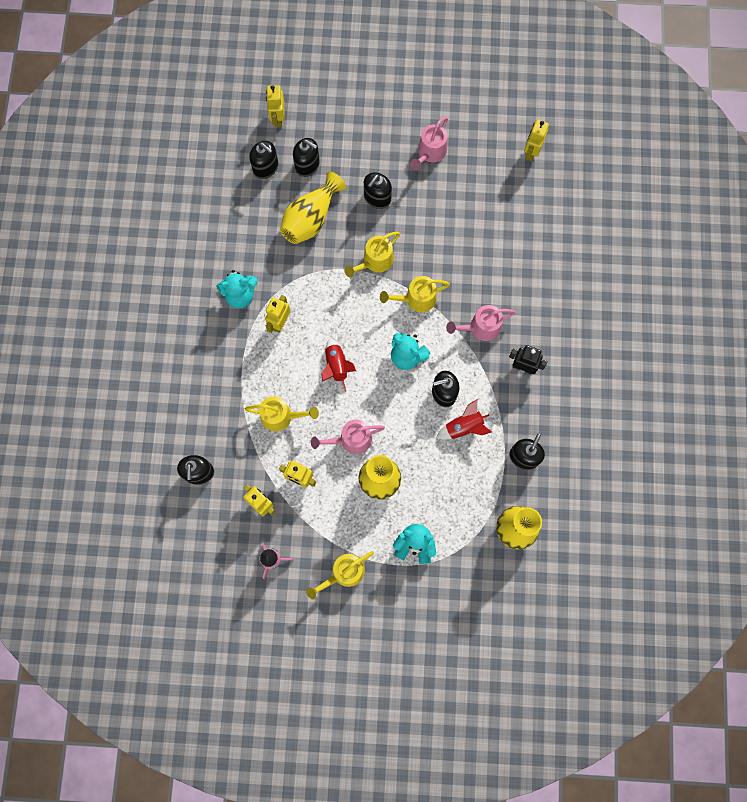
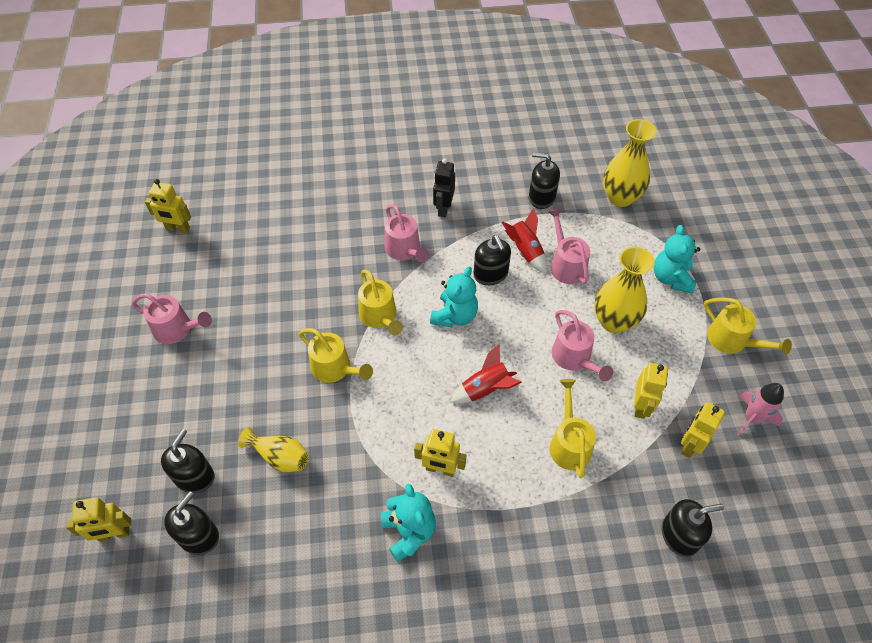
camera: 100 degrees left, 20 degrees down
(311, 218) = (279, 457): yellow vase -> yellow vase, size x0.62
(377, 198) = (244, 379): black soap dispenser -> none
(444, 458) = (566, 264): none -> pink watering can

